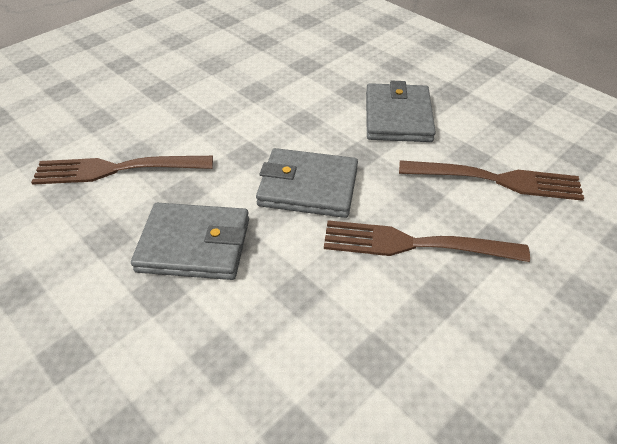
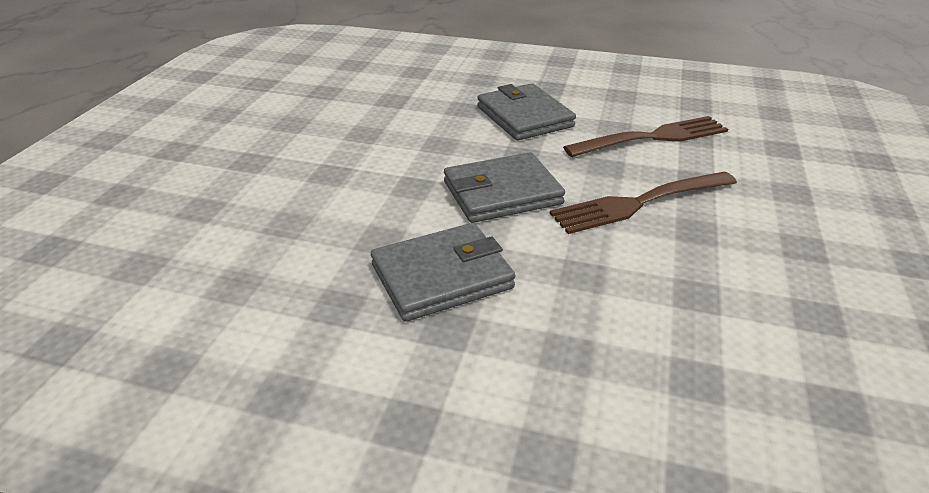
camera: 30 degrees left, 10 degrees down
(118, 169) = (281, 243): brown fork -> none

